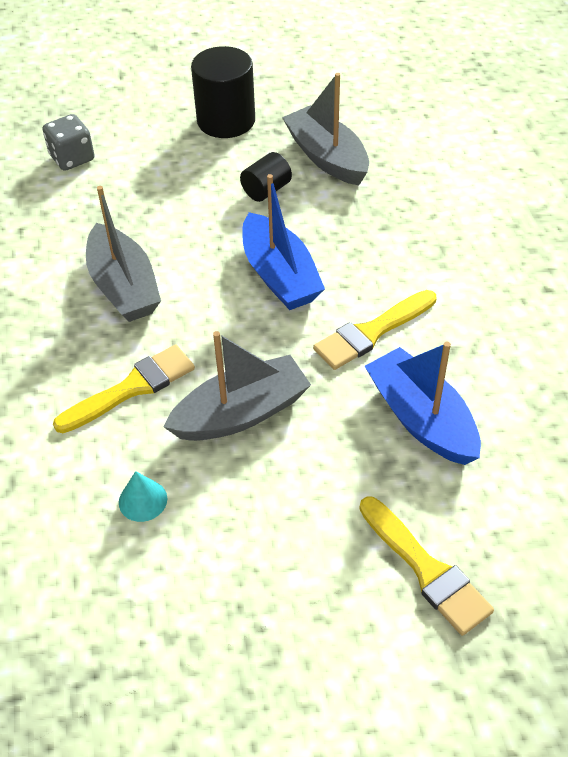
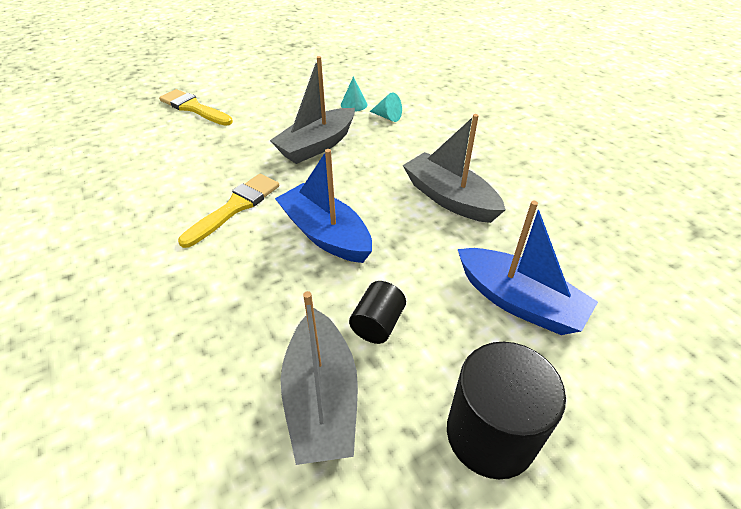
camera: 160 degrees right, 5 degrees down
(72, 158) = (620, 312): grey dice -> none
(106, 451) = (387, 117): none -> turquoise cone
(132, 388) = (394, 144): yellow brush -> none
(327, 157) = (321, 398): grey boat -> grey boat turned 45 degrees clockwise
(421, 418) = (195, 164): blue boat -> blue boat (519, 302)

